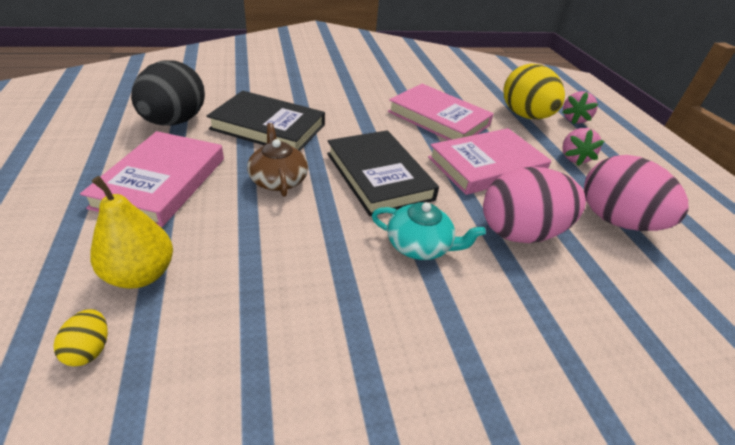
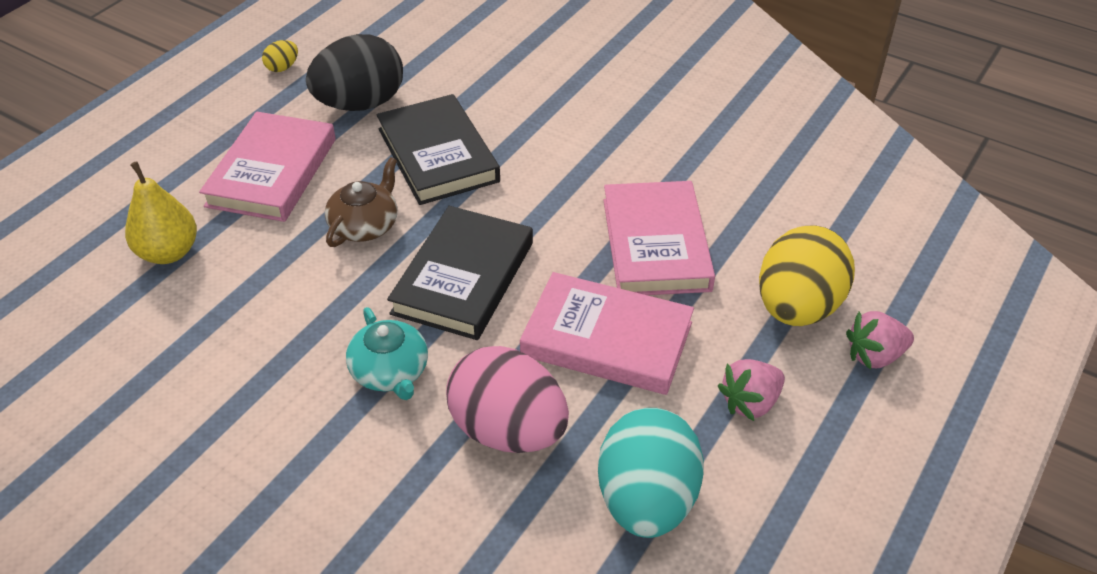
camera: 50 degrees right, 5 degrees up
(89, 349) = (88, 289): yellow egg -> yellow egg (282, 67)
(161, 182) = (272, 172): pink book -> pink book turned 45 degrees counterclockwise
(616, 220) = (646, 500): pink egg -> turquoise egg

